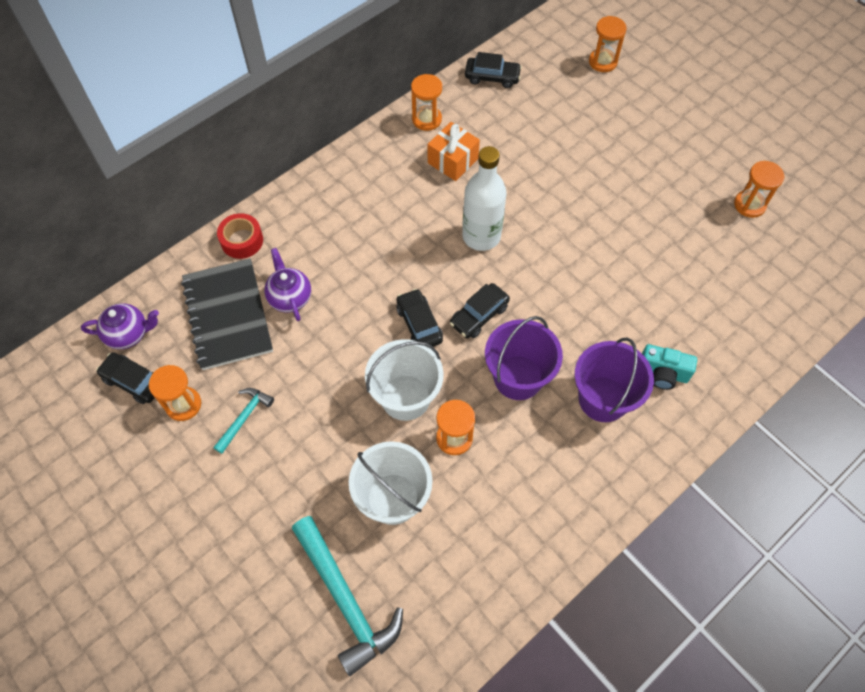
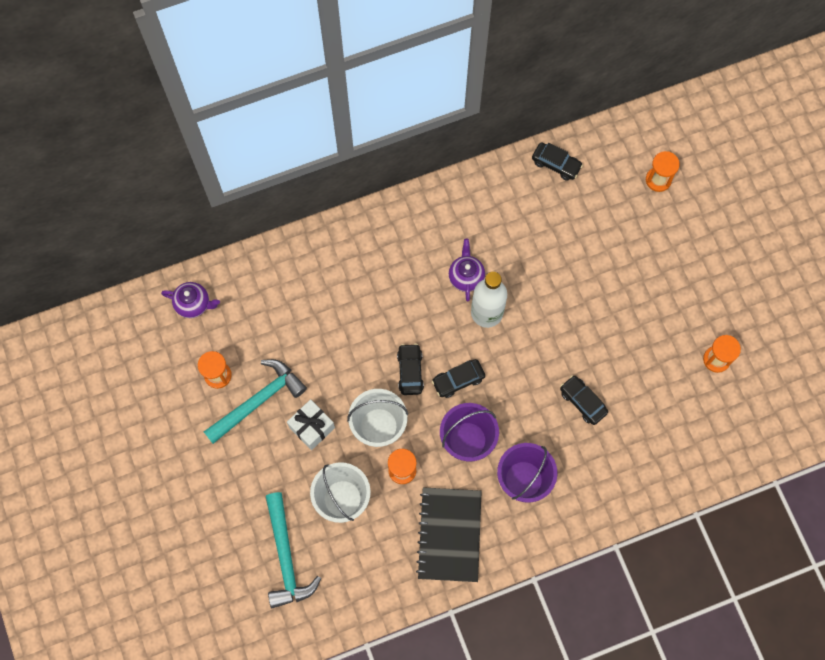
camera: 20 degrees right, 10 degrees up
(134, 381) = (187, 344): black car -> black car (582, 402)
(228, 315) = (270, 314): black notebook -> black notebook (449, 535)
(242, 240) = (300, 252): red tape -> none
(244, 418) = (258, 401): turquoise hammer -> turquoise hammer, size x1.91
(290, 297) = (321, 315): purple teapot -> purple teapot (466, 277)
(323, 426) = (312, 427): none -> white gift
(427, 119) = (484, 188): orange hourglass -> none
(453, 161) = (491, 236): orange gift -> none
(662, 373) = (577, 476): turquoise camera -> none

